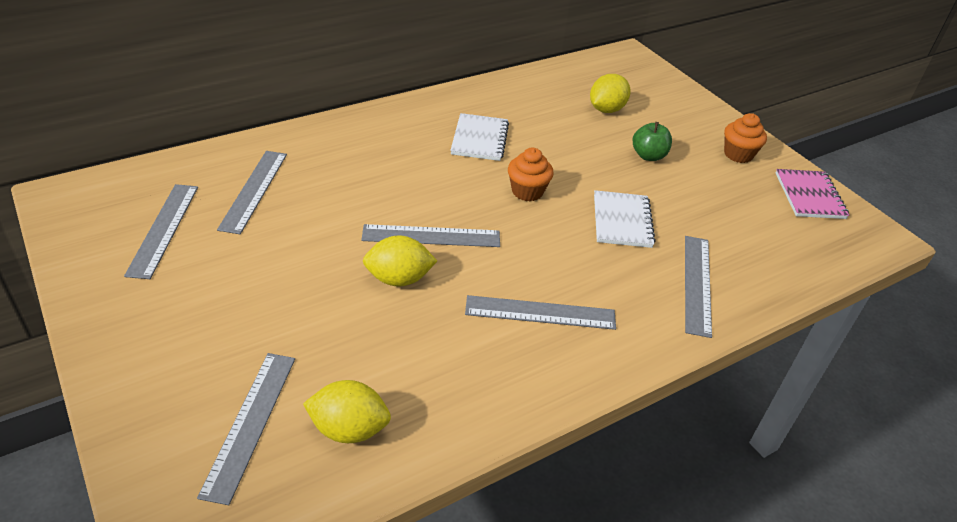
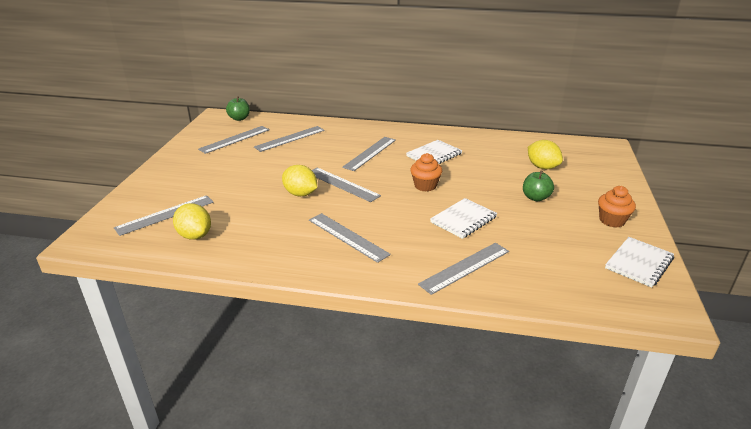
camera: 45 degrees right, 10 degrees down
(112, 185) = (239, 118): none -> green apple
(400, 169) = (370, 153): none -> grey ruler
(606, 109) = (542, 167): yellow lemon -> yellow lemon turned 60 degrees clockwise
(809, 196) = (639, 263): pink notebook -> white notebook

